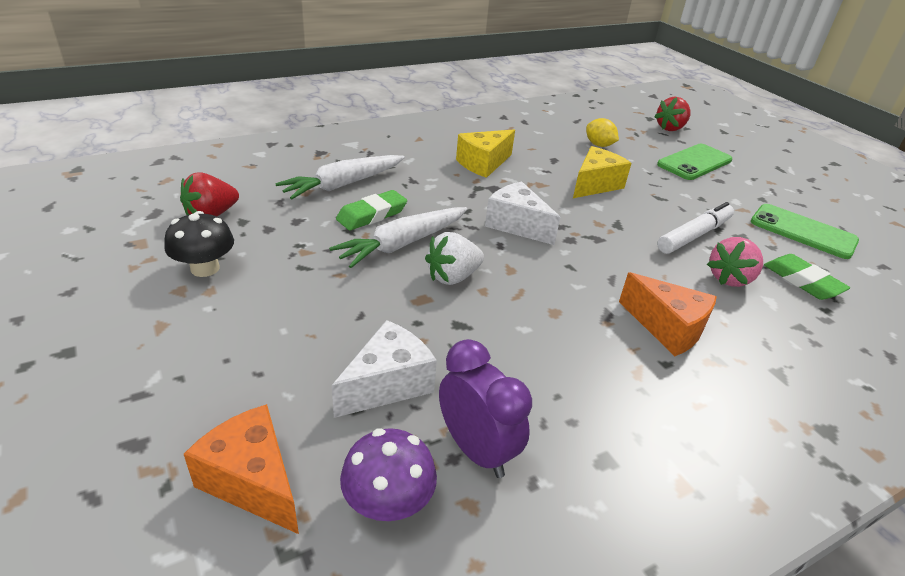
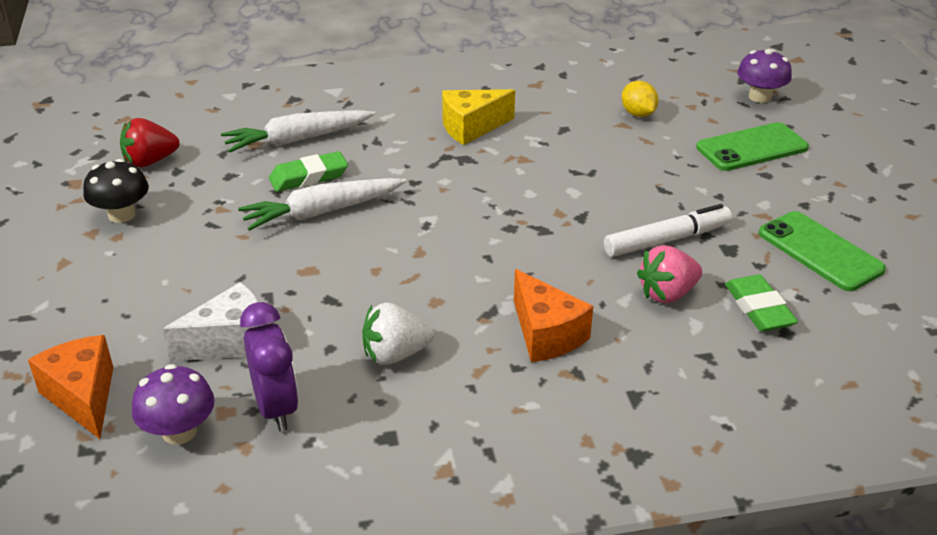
camera: 20 degrees right, 0 degrees up
(453, 277) = (353, 252): white strawberry -> white strawberry (395, 354)
(517, 225) = (460, 205): white cheese -> none
(595, 185) = (591, 166): yellow cheese -> none
(670, 128) = (760, 97): red strawberry -> purple mushroom

